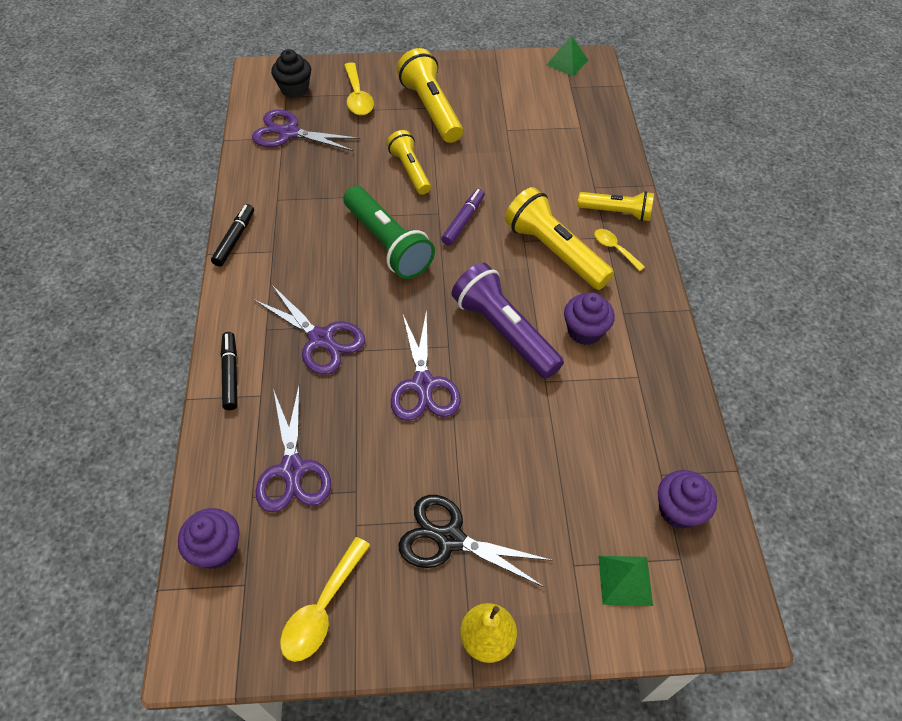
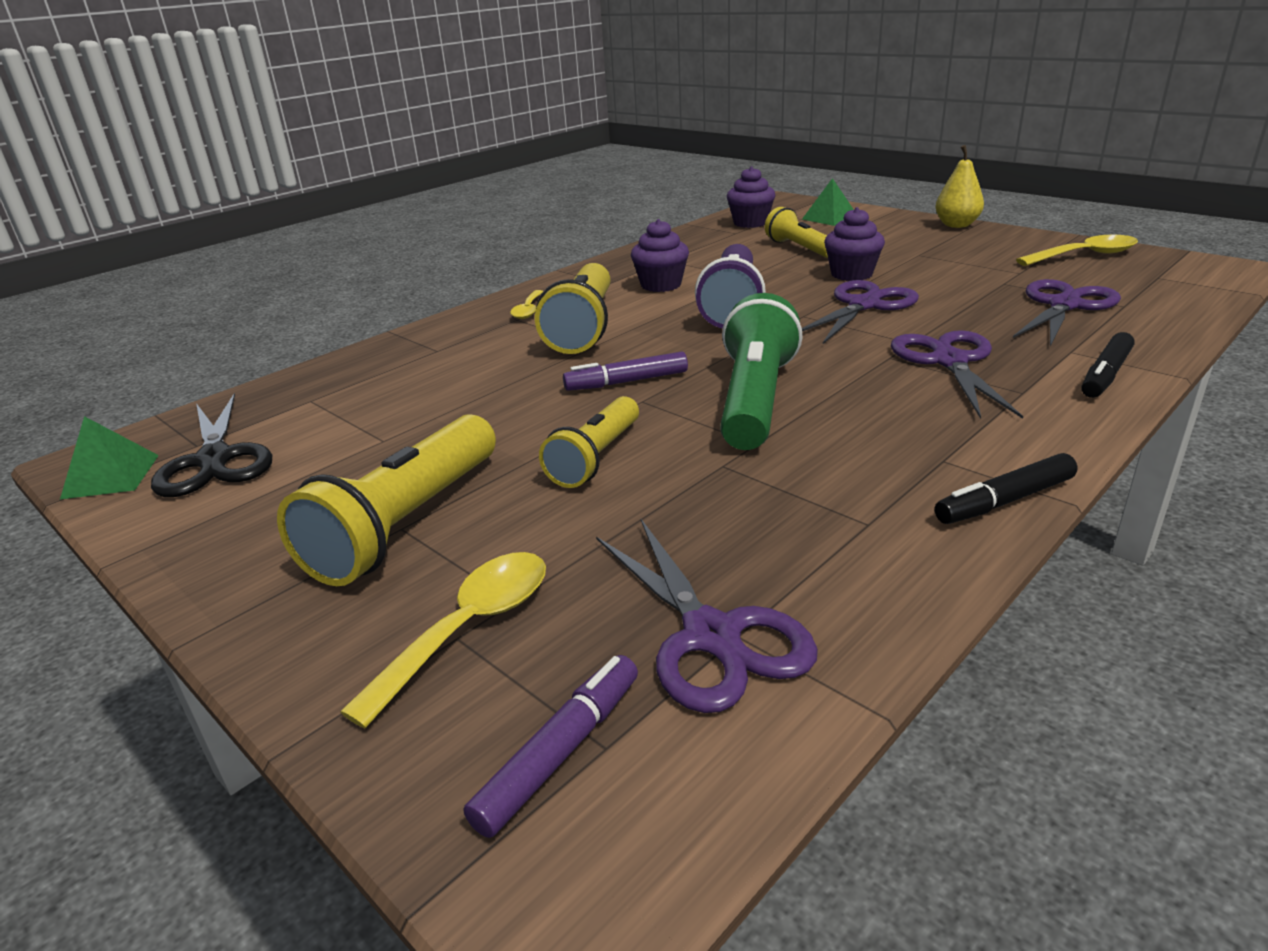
camera: 130 degrees left, 25 degrees down
(217, 549) = (1181, 294): purple cupcake -> purple cupcake (851, 274)
(294, 89) = (560, 752): black cupcake -> purple marker
(449, 539) = (939, 251): black scissors -> black scissors (215, 460)
(616, 212) = (467, 327): yellow flashlight -> yellow flashlight (800, 249)

